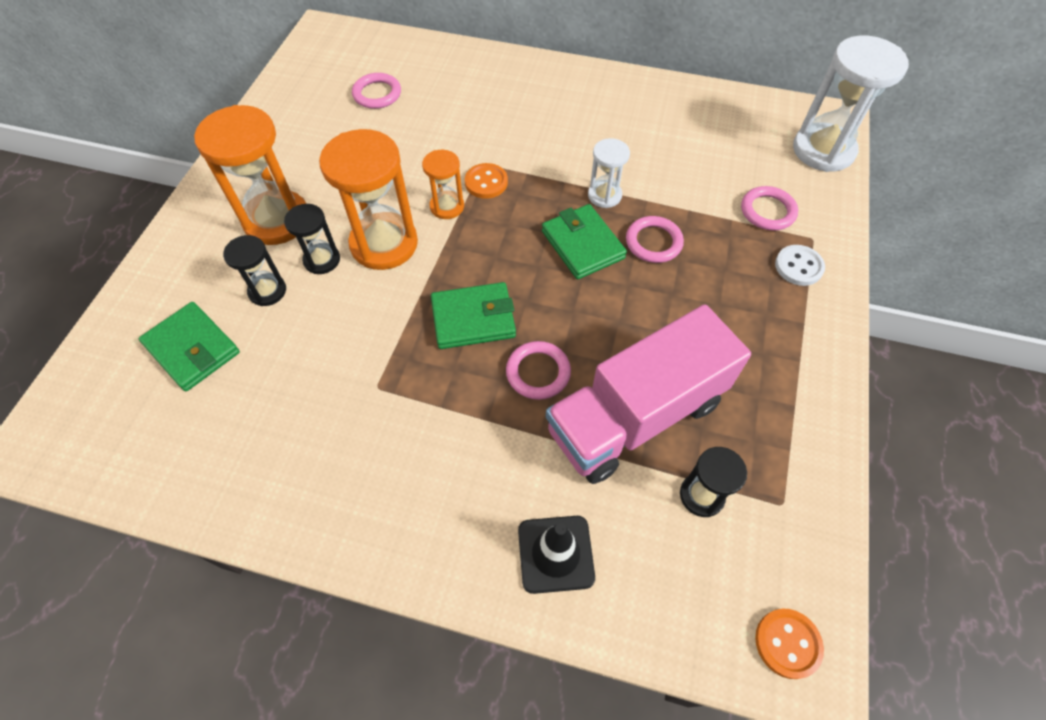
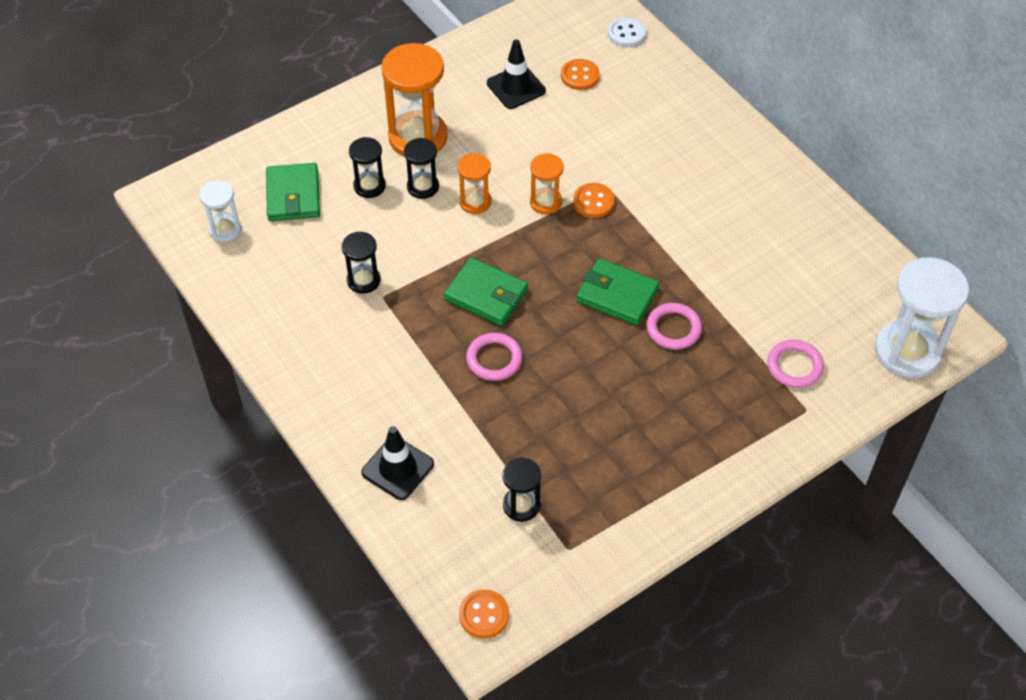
camera: 40 degrees right, 5 degrees down
(330, 131) = (516, 87): none -> black traffic cone
(342, 384) = (363, 280): none -> black hourglass
(377, 94) = (580, 76): pink ring -> orange button
(384, 244) = (475, 202): orange hourglass -> orange hourglass, size x0.53
(582, 245) = (617, 295): green wallet -> green wallet turned 75 degrees counterclockwise
(604, 195) = (675, 269): white hourglass -> white hourglass (225, 229)
(635, 416) = (530, 431): pink truck -> none
(798, 266) = (768, 421): white button -> white button (626, 33)

